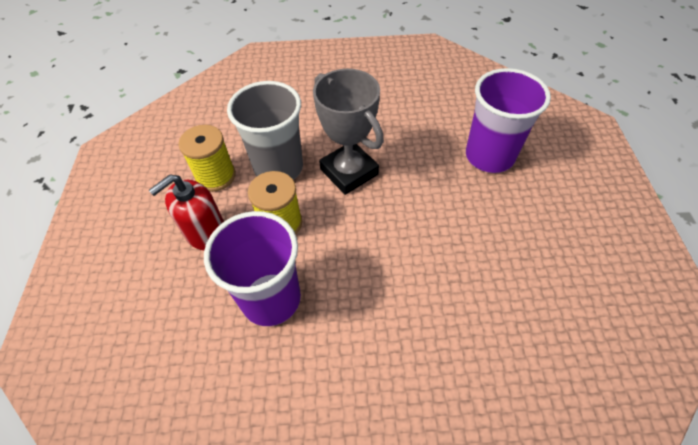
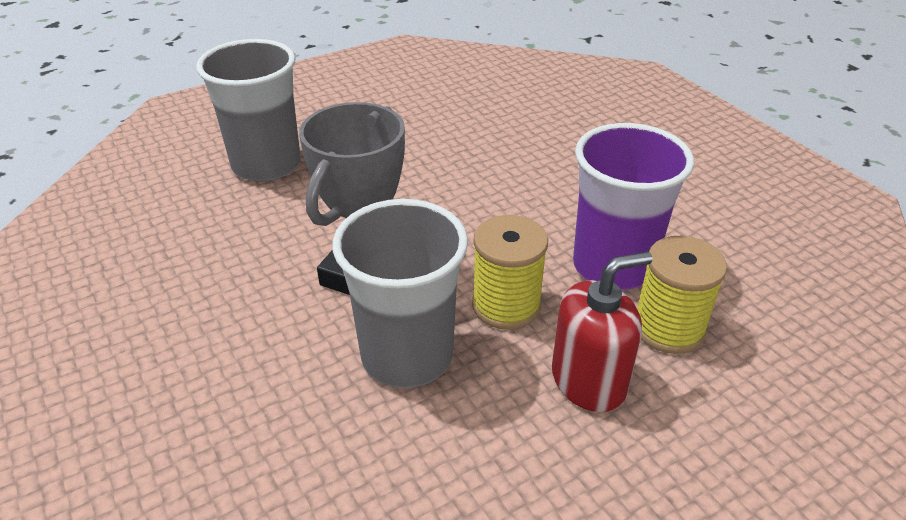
camera: 120 degrees left, 15 degrees down
(205, 232) = (589, 380): red soap dispenser -> red soap dispenser turned 45 degrees counterclockwise
(216, 176) = (480, 433): yellow spool -> yellow spool (668, 328)
(489, 156) = (266, 165): purple cup -> grey cup

